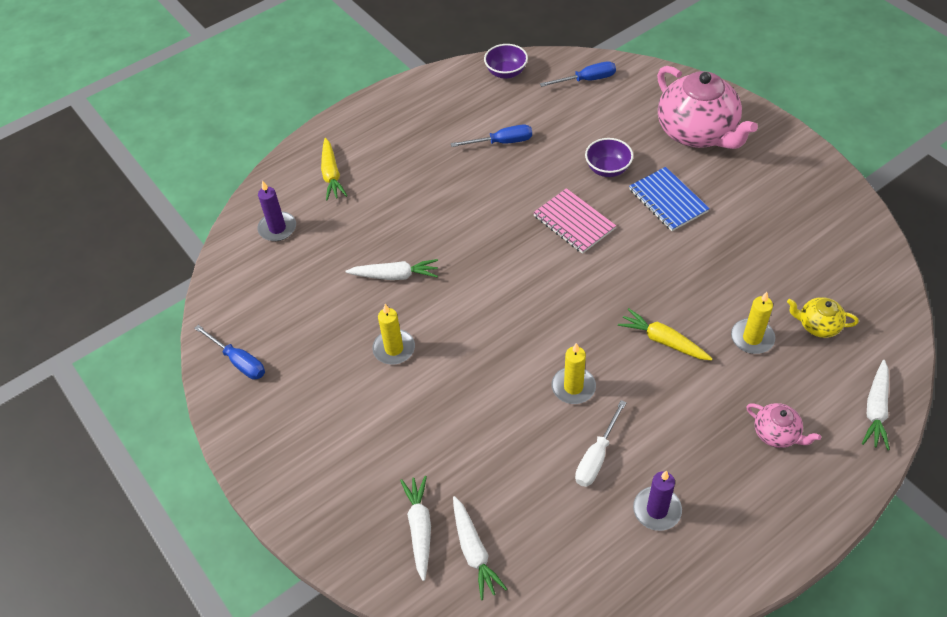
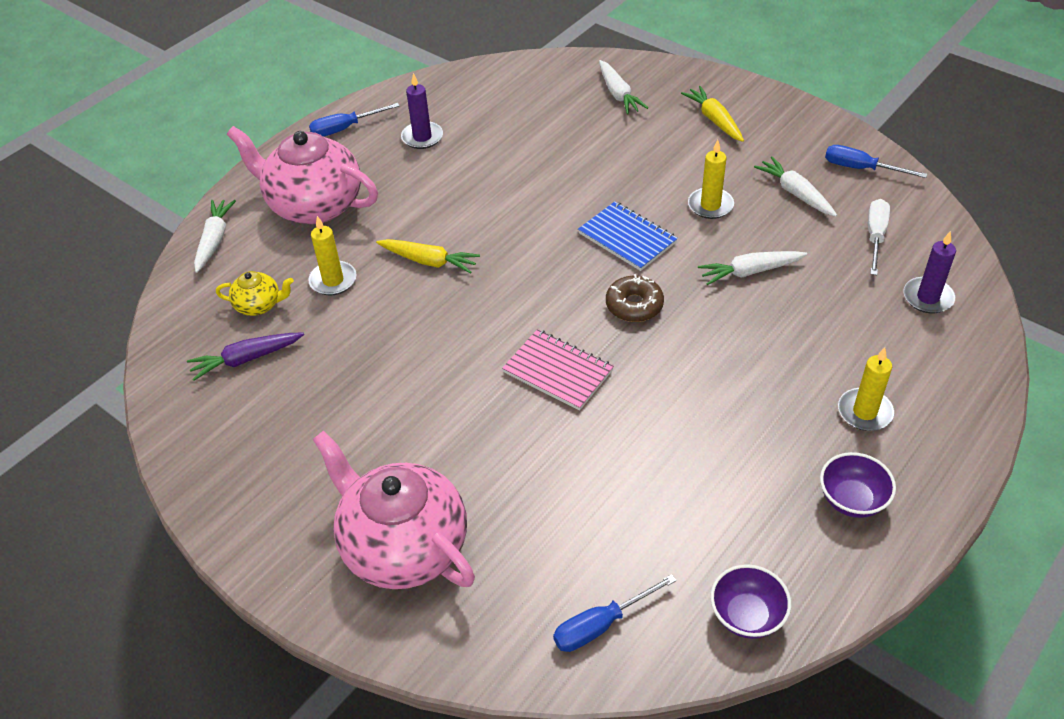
camera: 165 degrees right, 5 degrees down
(331, 175) = (912, 378): yellow carrot -> yellow carrot (714, 120)
(474, 551) = (568, 90): white carrot -> white carrot (795, 193)
(499, 264) = (634, 305): none -> brown donut
(502, 142) = (697, 473): blue screwdriver -> blue screwdriver (345, 128)
(573, 387) = (515, 206): yellow candle -> yellow candle (864, 412)
(596, 457) = (481, 161): white screwdriver -> white screwdriver (875, 236)
(607, 169) = (530, 457): purple bowl -> purple bowl (852, 500)
(668, 200) = (438, 424): blue notebook -> blue notebook (627, 238)
(776, 434) = (314, 205): pink teapot -> pink teapot, size x2.19
(821, 276) = (246, 359): none -> purple carrot

